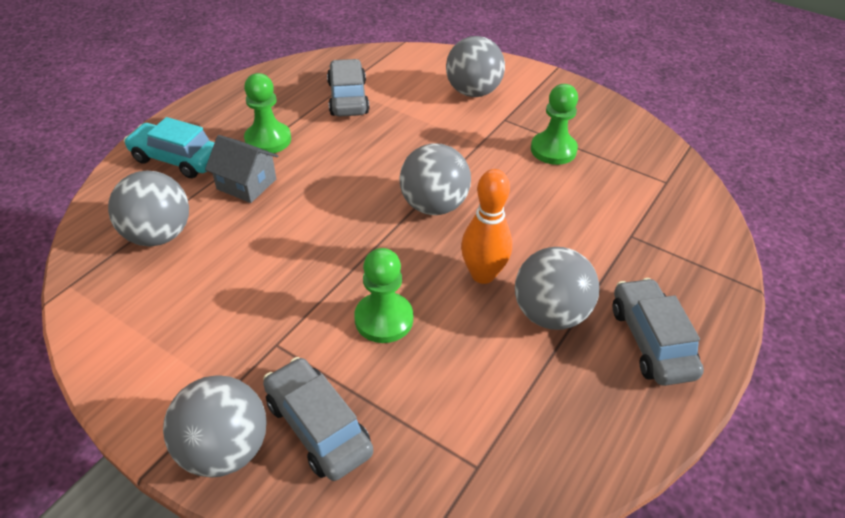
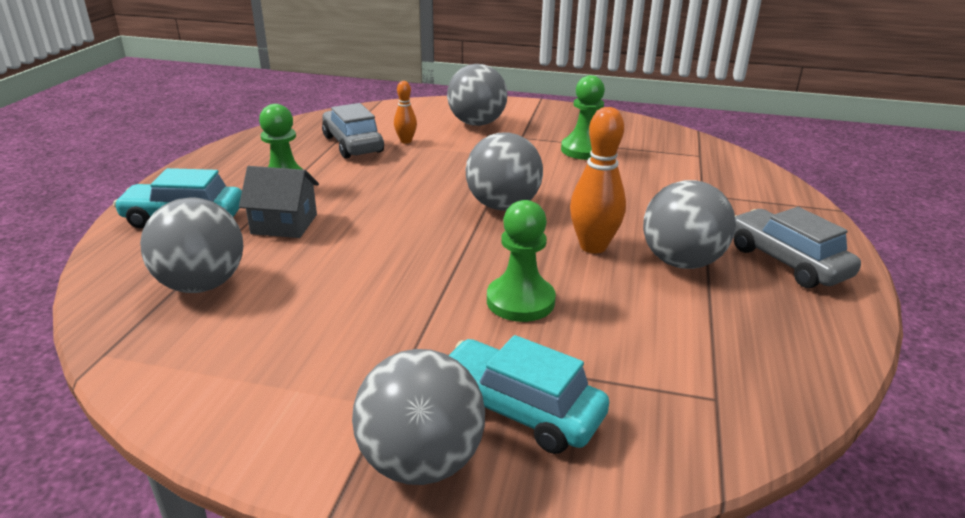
camera: 20 degrees left, 15 degrees down
(318, 427) = (518, 409): grey car -> turquoise car
(396, 103) = (406, 141): none -> orange bowling pin

